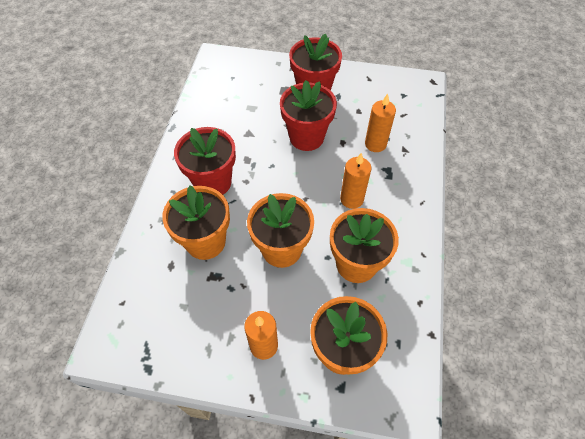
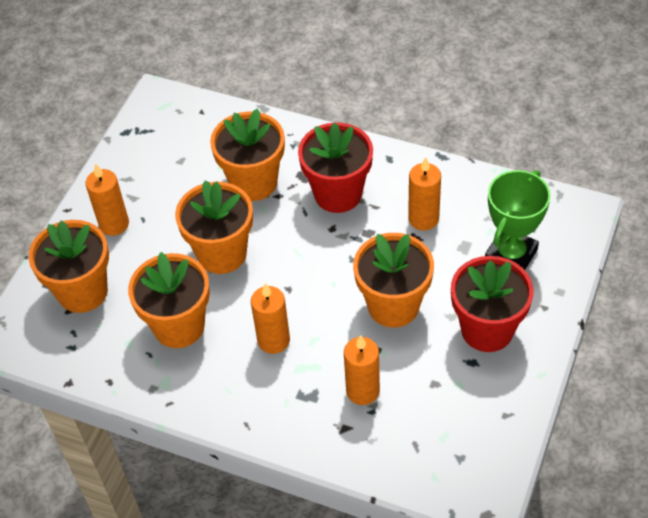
camera: 105 degrees right, 5 degrees down
(231, 130) = (423, 219): none -> orange candle
(255, 85) = (511, 255): none -> green trophy
(306, 137) = (393, 306): red flower pot -> orange flower pot

